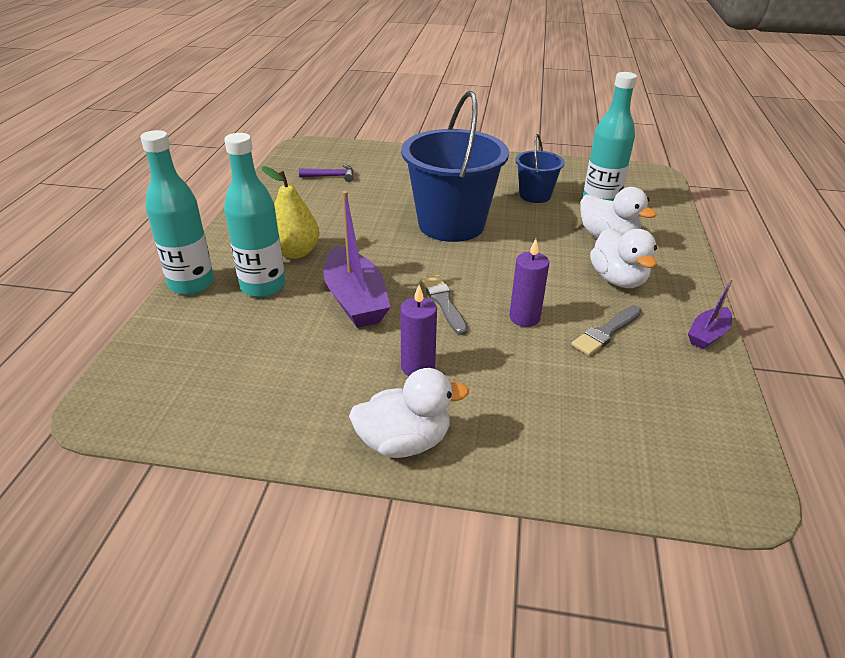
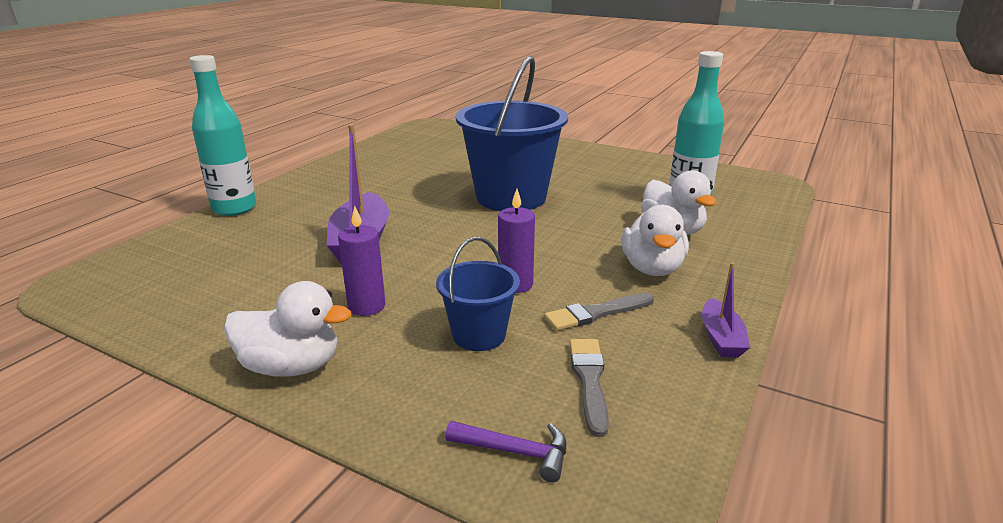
camera: 20 degrees right, 10 degrees down
(263, 286) = (290, 219): turquoise bottle -> none
(295, 252) = (343, 198): yellow pear -> none
(331, 176) = (431, 148): purple hammer -> purple hammer (516, 452)
(443, 302) = (443, 258): grey brush -> grey brush (589, 380)
(535, 195) = (621, 185): blue bucket -> blue bucket (479, 335)
(707, 335) = (721, 338): purple boat -> purple boat turned 60 degrees counterclockwise

